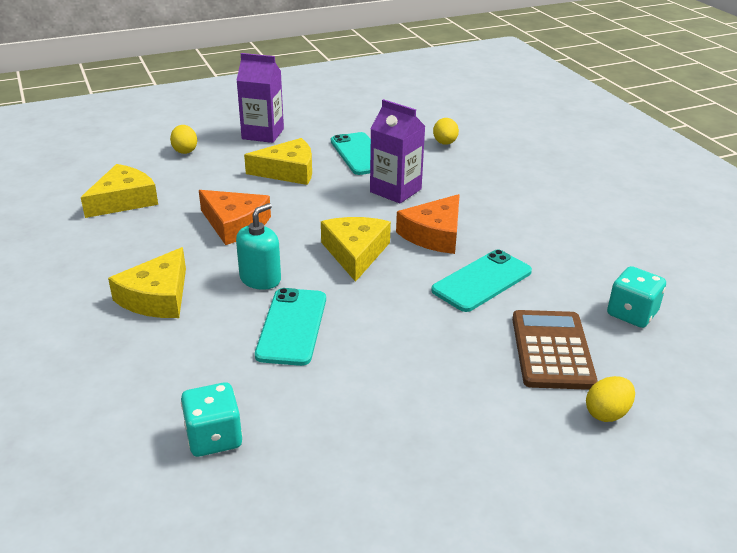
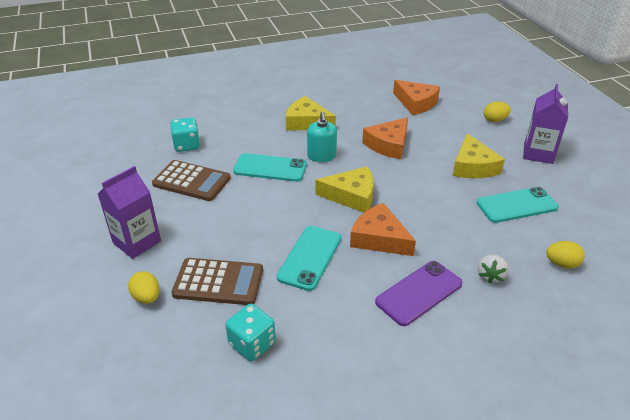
camera: 95 degrees right, 5 degrees up
(124, 200) = (416, 103): yellow cheese -> orange cheese
(260, 279) = (321, 156): turquoise soap dispenser -> turquoise soap dispenser turned 45 degrees clockwise
(332, 411) = (191, 181): none -> brown calculator
(395, 190) = (451, 222): purple carton -> purple carton (137, 242)
(473, 176) = (490, 276): none -> white strawberry
(482, 281) = (310, 257): turquoise phone -> turquoise phone turned 60 degrees clockwise
(511, 213) = (419, 293): none -> purple phone

